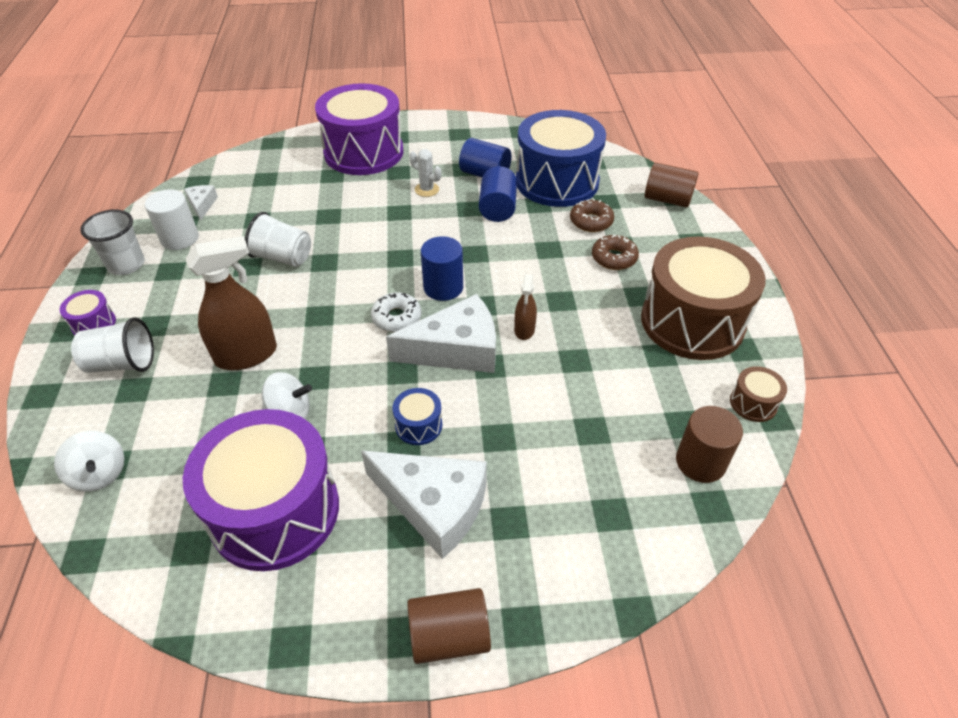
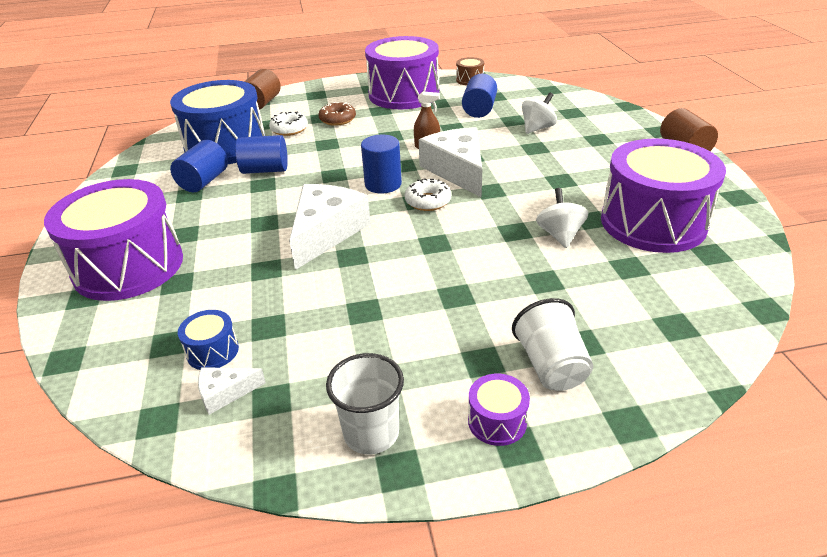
camera: 95 degrees left, 10 degrees down
(100, 474) = (690, 329): white spinning top -> white spinning top (537, 128)
(180, 238) = (308, 392): white cylinder -> none
(246, 355) = (503, 276): brown spray bottle -> none
(283, 257) = (346, 286): white cup -> none
(418, 425) = (541, 176): blue drum -> blue drum (212, 351)
(427, 189) = (225, 211): white cactus -> none
(434, 505) = (603, 163): white cheese -> white cheese (326, 232)
(591, 221) = (289, 129): brown donut -> white donut
(632, 397) = (479, 110): none -> blue cylinder
(692, 321) = (404, 94): brown drum -> purple drum
(700, 462) = (521, 92): brown cylinder -> none

